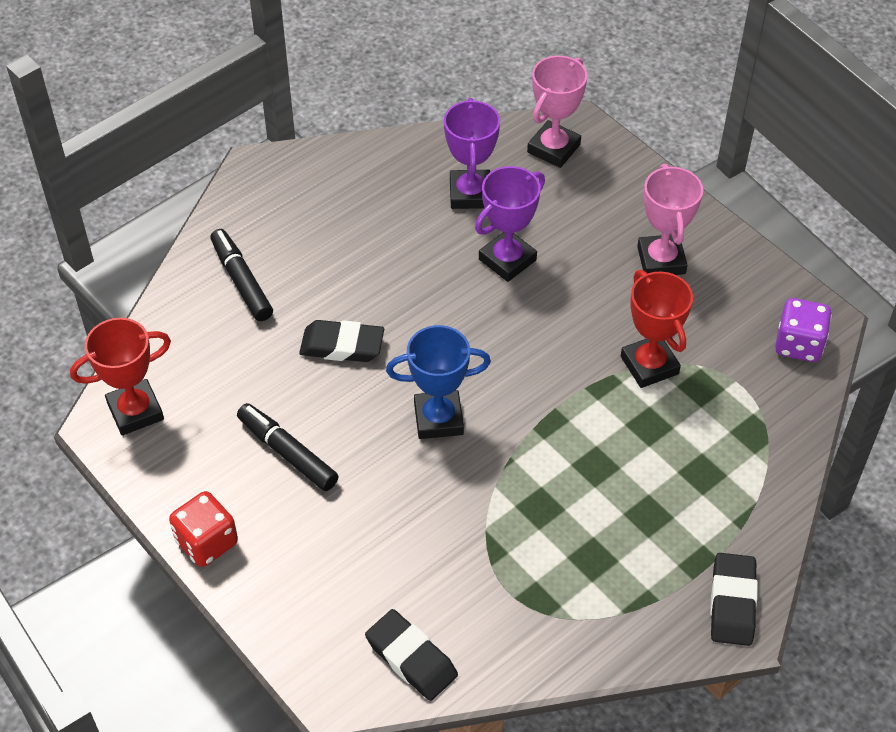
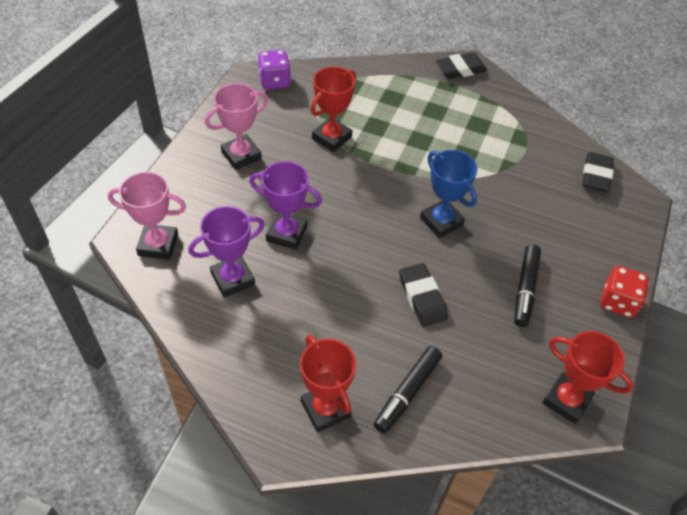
camera: 120 degrees left, 0 degrees up
(270, 212) = (325, 409): none -> red trophy

